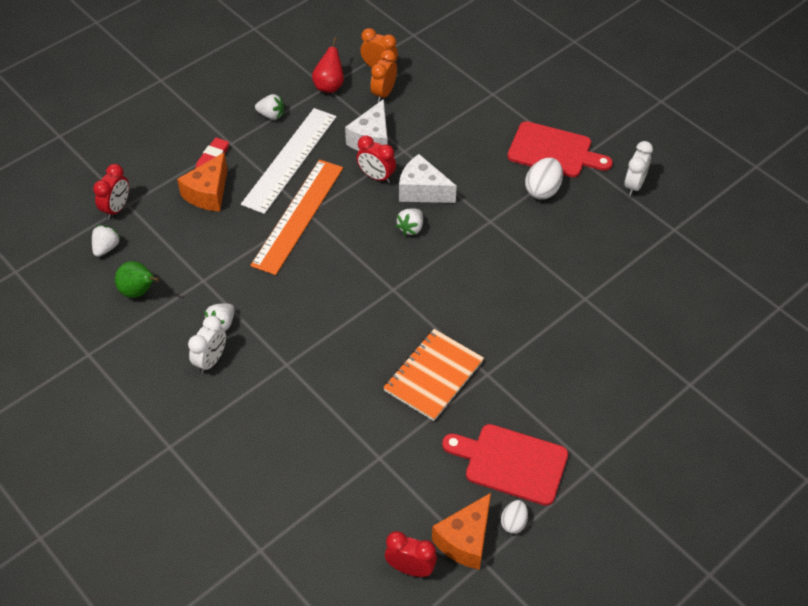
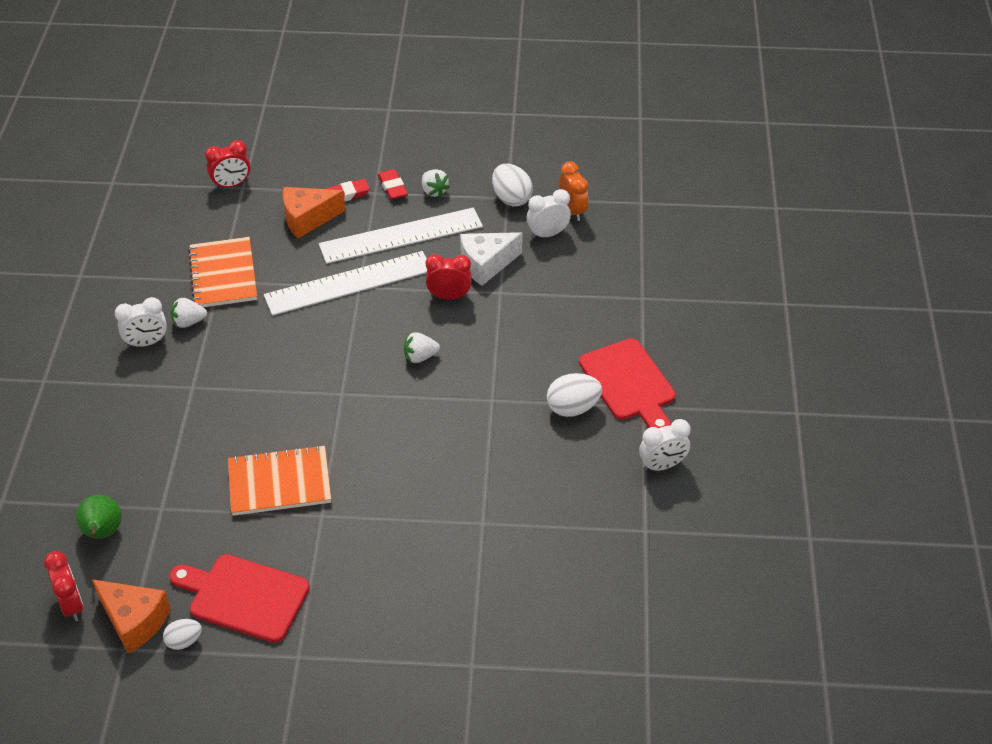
camera: 45 degrees right, 5 degrees down
(106, 248) = (188, 209): white strawberry -> none
(139, 292) = (167, 256): green pear -> green pear (102, 533)
(200, 274) = (223, 275): none -> orange notebook
(239, 131) = (392, 187): none -> red eraser
(298, 215) = (349, 283): orange ruler -> white ruler
(329, 86) = (511, 198): red pear -> white egg
(376, 177) = (449, 296): red clock -> red clock turned 105 degrees clockwise
(384, 93) = (547, 234): orange clock -> white clock
(422, 191) = (470, 334): white cheese -> none
(465, 540) = (134, 621): orange cheese -> orange cheese turned 135 degrees counterclockwise
(511, 463) = (244, 597): red cutting board -> red cutting board turned 45 degrees counterclockwise

